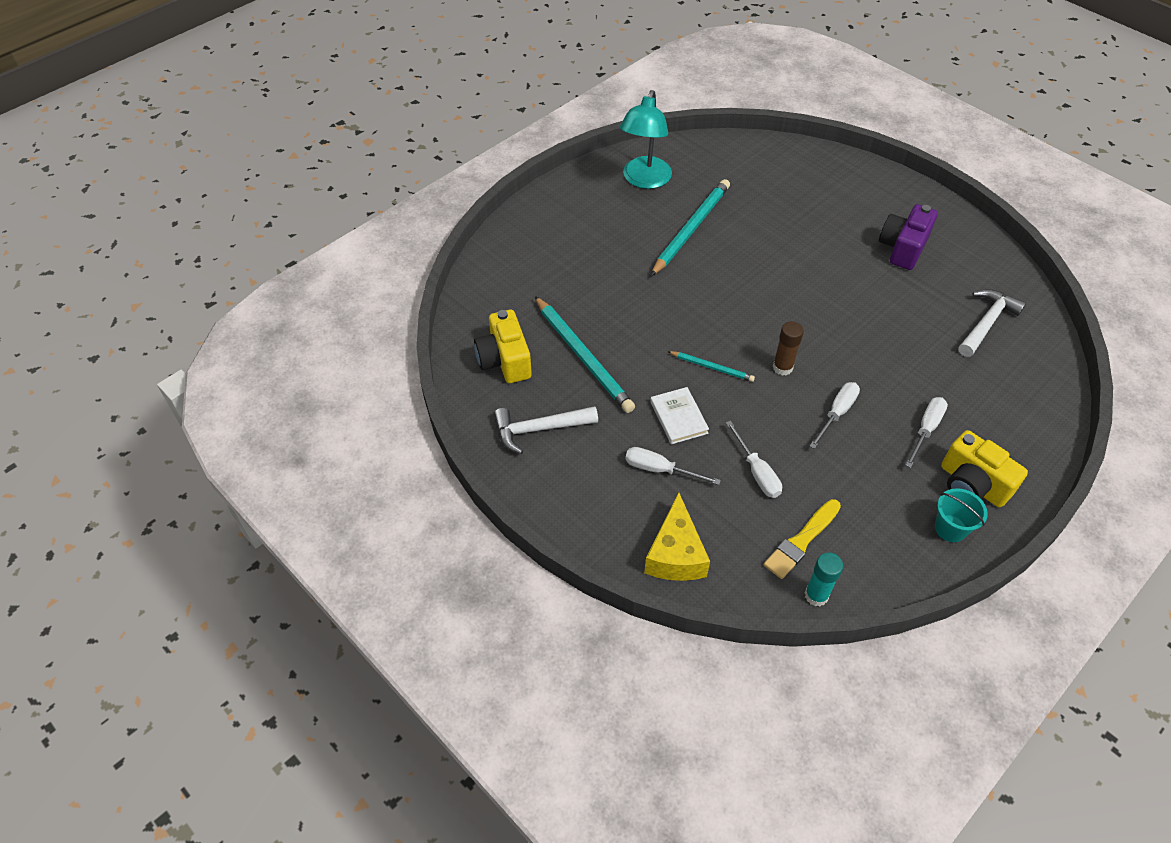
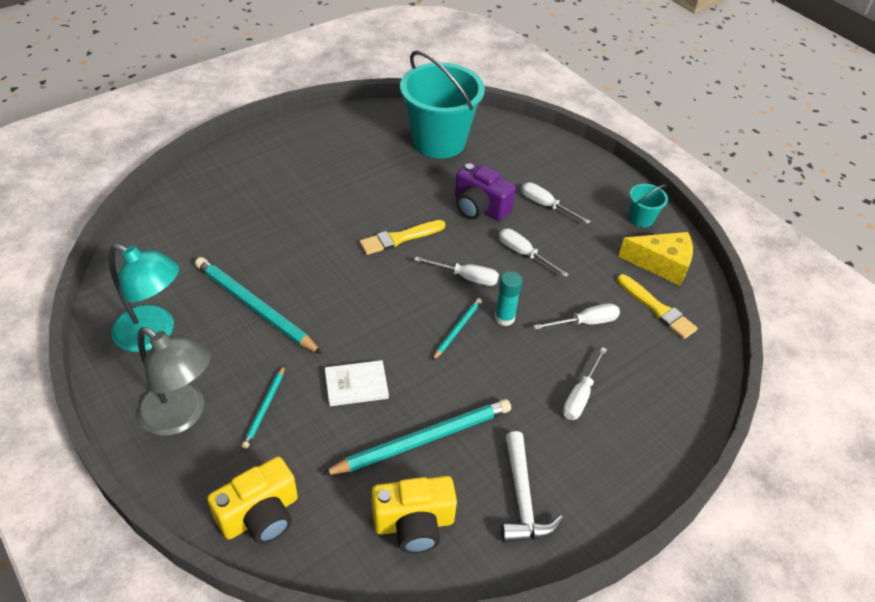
camera: 85 degrees left, 5 degrees down
(573, 213) = (182, 416): none -> grey lamp
(590, 256) = (264, 408): none -> turquoise pencil
(675, 554) = (676, 401): yellow cheese -> yellow cheese (661, 264)
(678, 417) = (518, 368): white book -> white book (356, 385)
(782, 367) = (466, 277): brown glue stick -> white screwdriver
(815, 310) = (399, 238): none -> yellow brush
(816, 595) = (708, 312): turquoise glue stick -> turquoise glue stick (504, 318)
(903, 248) = (337, 163): purple camera -> purple camera (479, 207)
(972, 484) = (600, 196): yellow camera -> yellow camera (260, 515)
(986, 323) = (439, 141): white hammer -> turquoise bucket

